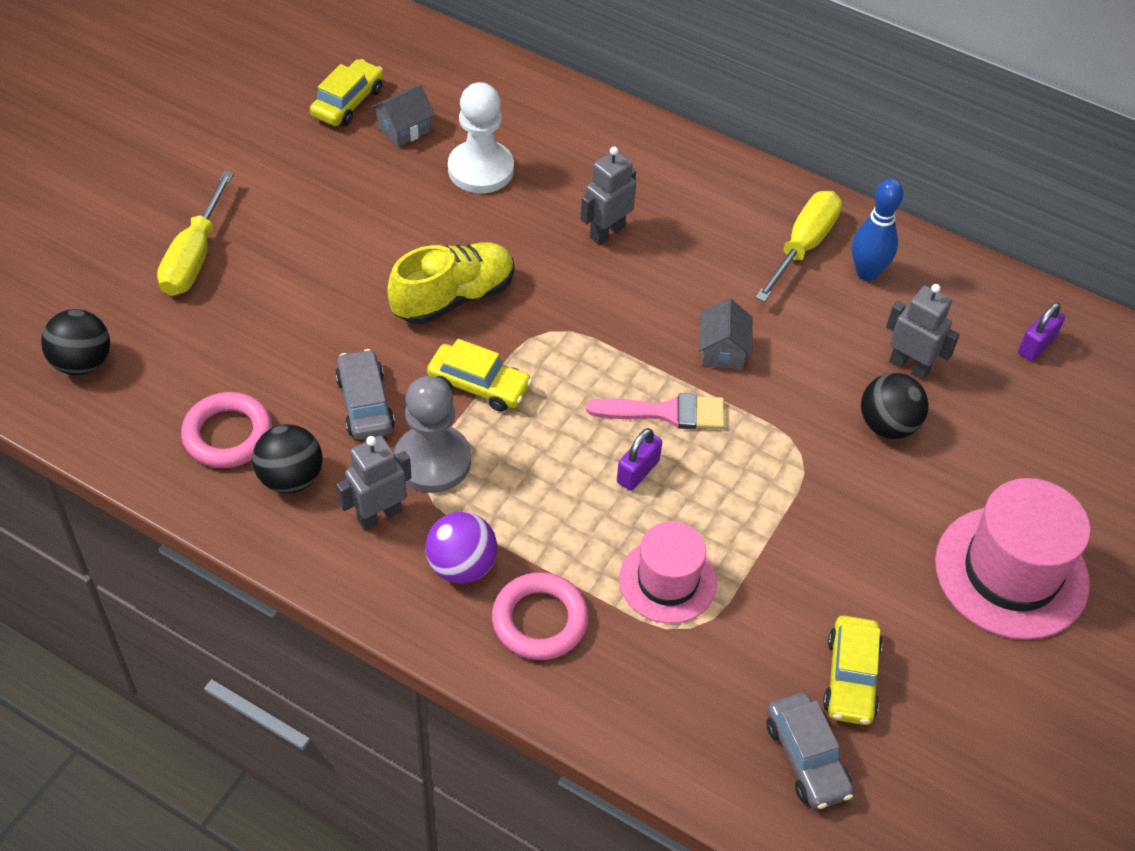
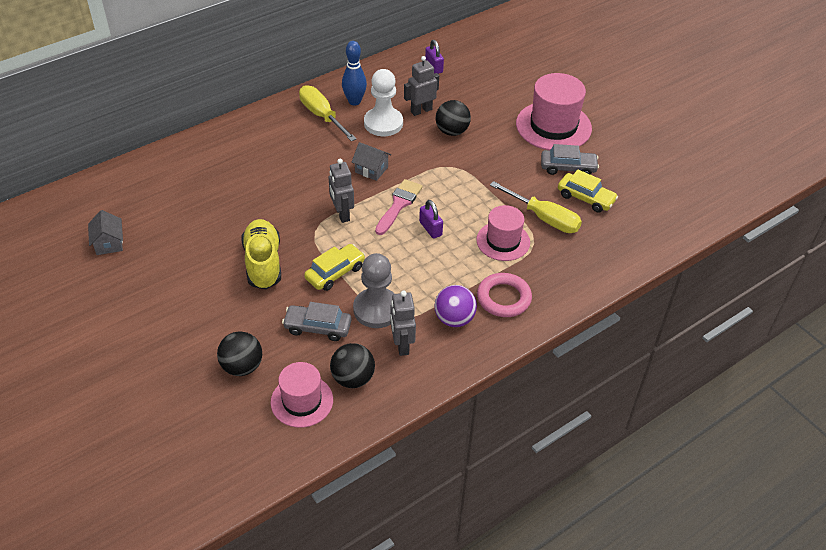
camera: 65 degrees left, 5 degrees down
(82, 363) = (192, 466): black ball -> black ball (242, 366)
(194, 256) = (140, 379): yellow screwdriver -> yellow screwdriver (543, 218)
(228, 435) = (302, 401): pink ring -> pink hat
(348, 102) = (63, 263): yellow car -> none
(481, 169) = (171, 219): white pawn -> white pawn (383, 123)
(607, 232) = (259, 184): grey robot -> grey robot (342, 214)
(807, 758) = (621, 228): grey car -> grey car (568, 168)

